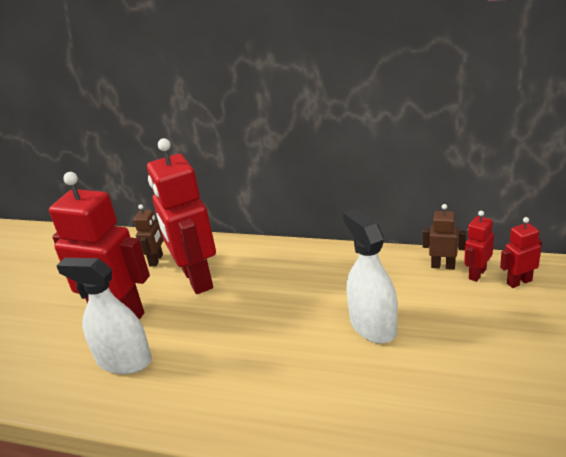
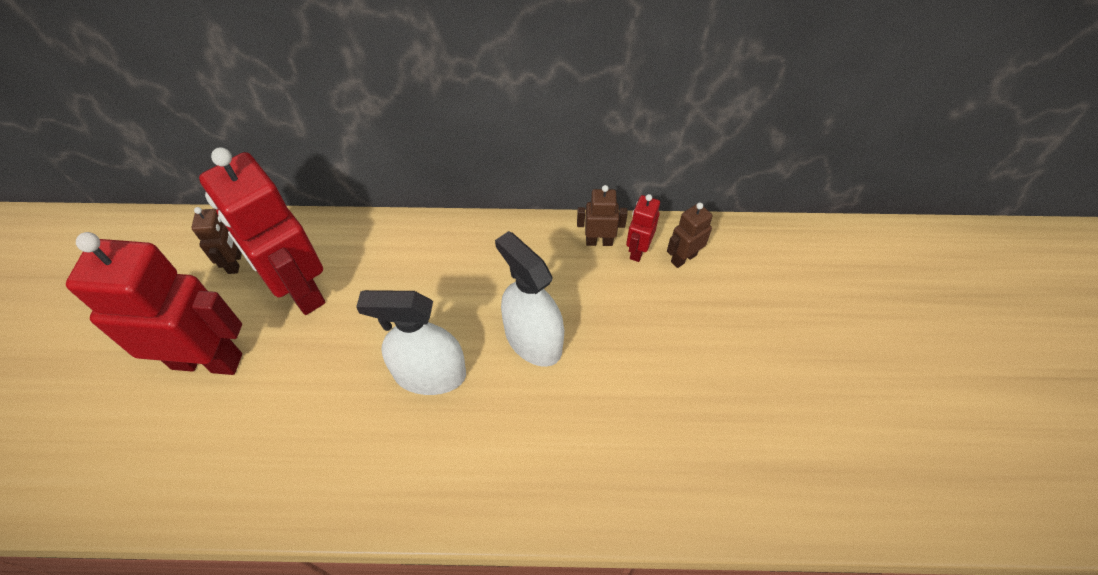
camera: 20 degrees left, 25 degrees up
(124, 360) = (235, 432): white spray bottle -> white spray bottle (430, 374)
(519, 282) = (683, 258): red robot -> brown robot

